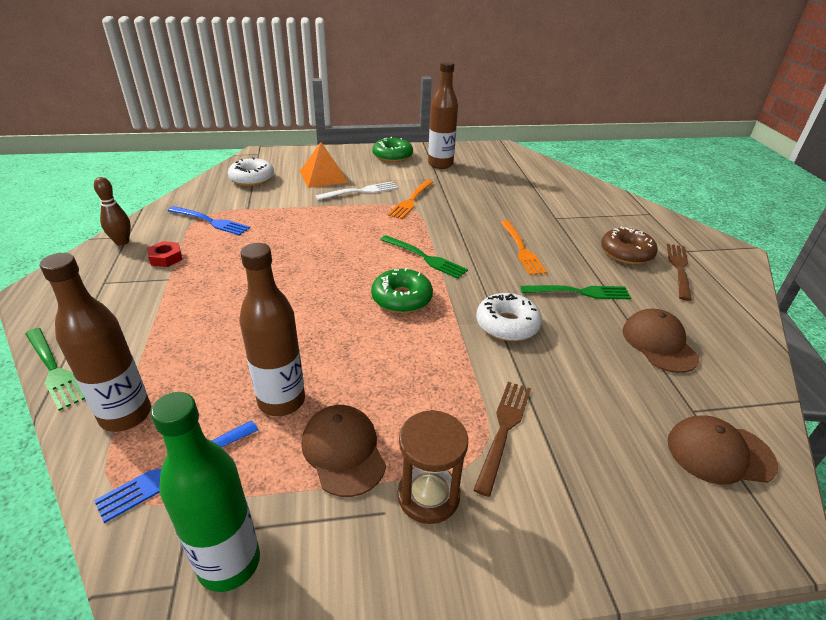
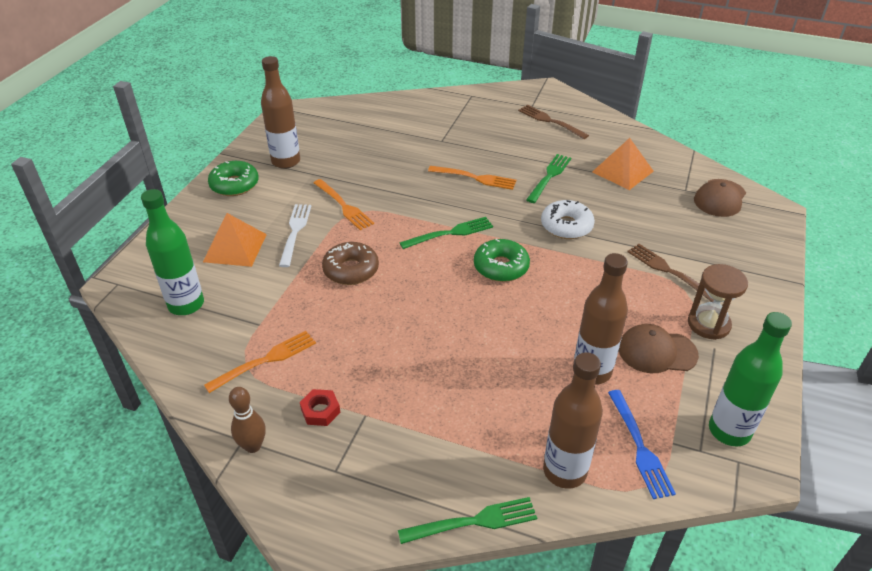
camera: 60 degrees left, 5 degrees up
(210, 221) = (265, 360): blue fork -> orange fork
(252, 179) = (186, 305): white donut -> green bottle
(626, 253) = (516, 133): brown donut -> brown donut (351, 270)
(659, 343) = (622, 171): brown cap -> orange pyramid

